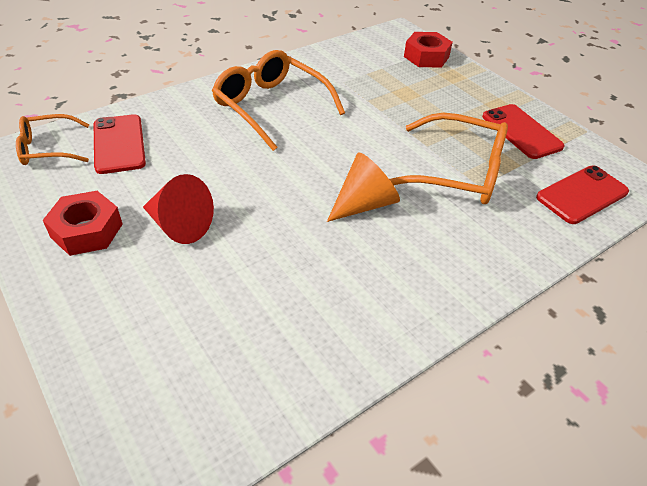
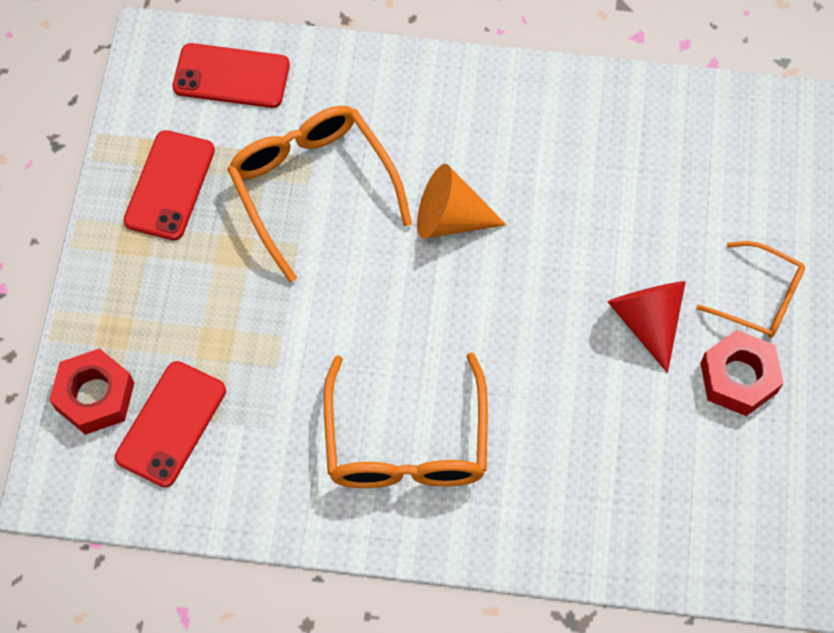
camera: 135 degrees left, 20 degrees up
(48, 148) = (720, 552): orange glasses -> orange glasses (760, 298)
(119, 144) = (635, 500): red phone -> red phone (171, 424)

